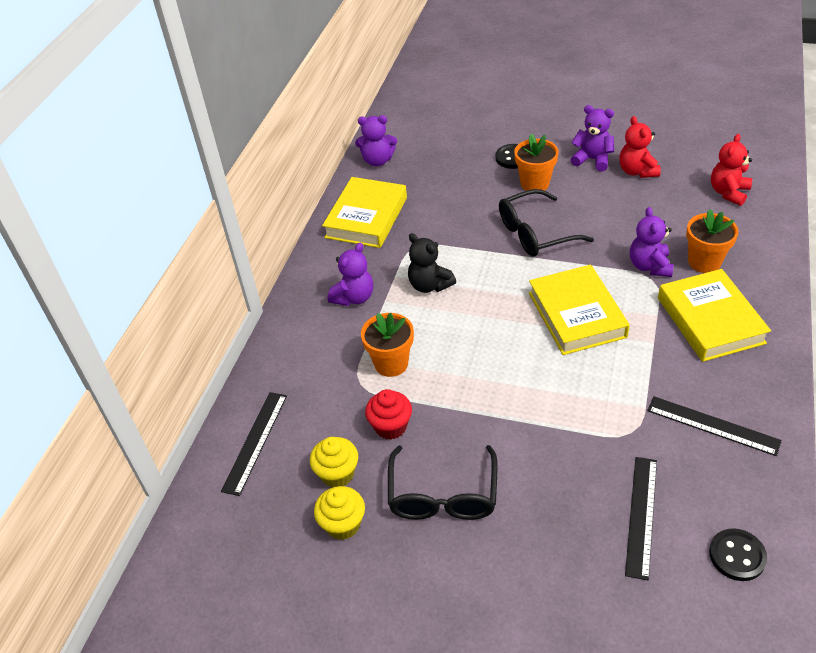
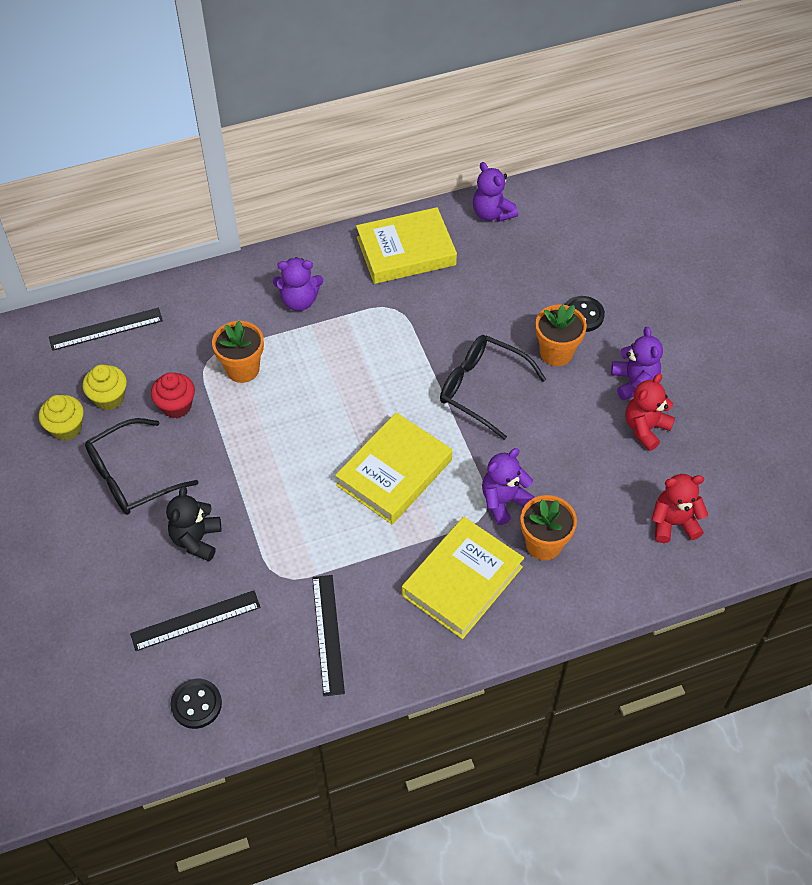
camera: 50 degrees right, 10 degrees up
(429, 285) = (353, 345): black teddy bear -> black teddy bear (196, 540)

